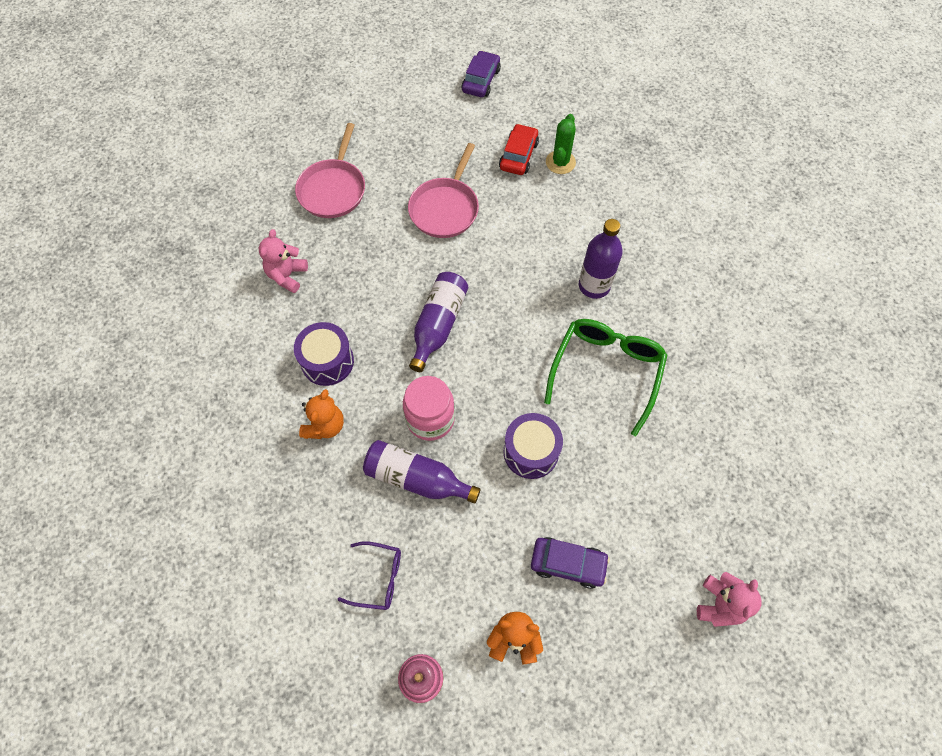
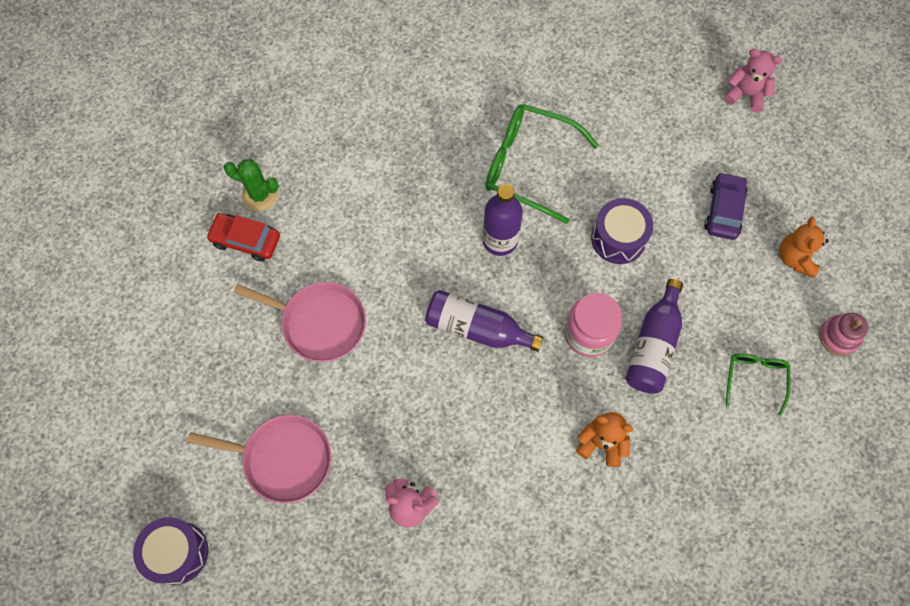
camera: 90 degrees left, 5 degrees up
(327, 361) = (525, 446): purple drum -> purple drum (177, 552)
(378, 578) = (755, 378): purple glasses -> green glasses
(481, 80) = (119, 282): purple car -> none
(594, 286) = (428, 170): purple bottle -> purple bottle (500, 240)

